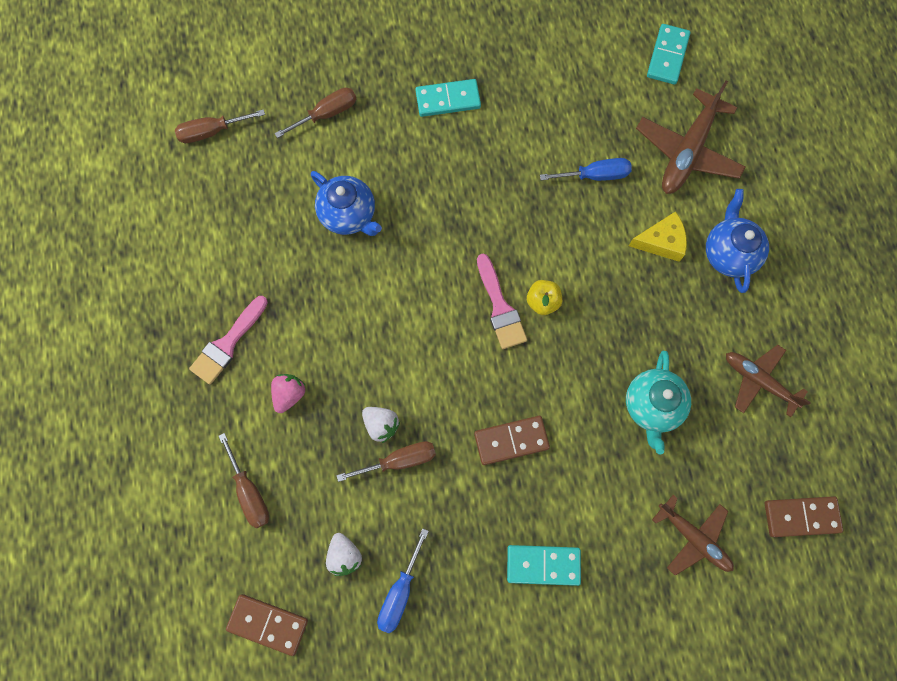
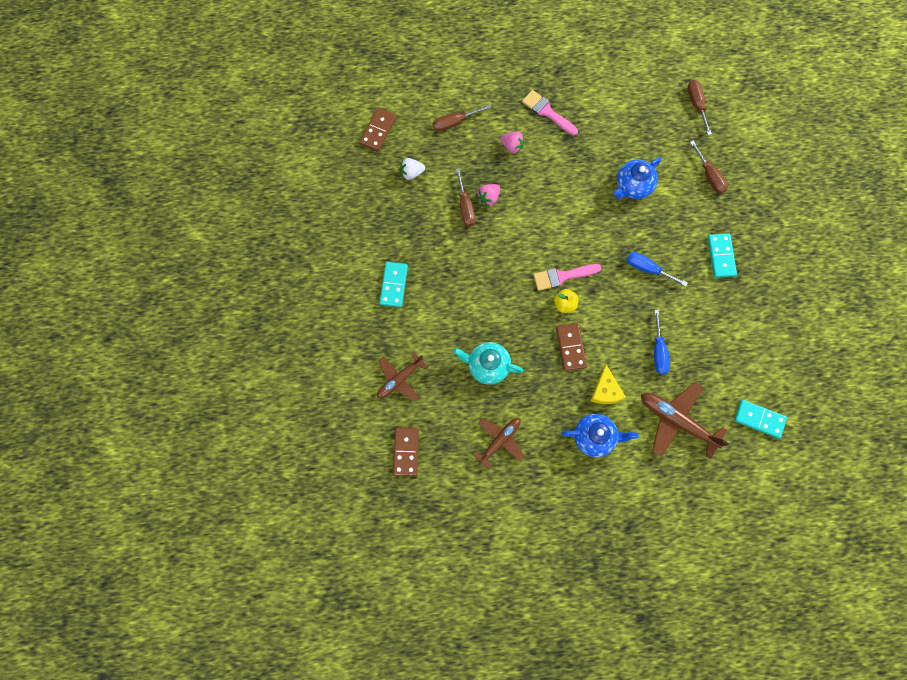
camera: 95 degrees right, 0 degrees up
(381, 425) = (488, 198): white strawberry -> pink strawberry
(400, 592) = (387, 202): blue screwdriver -> blue screwdriver (647, 269)
(511, 440) = (472, 274): brown domino -> brown domino (571, 347)

